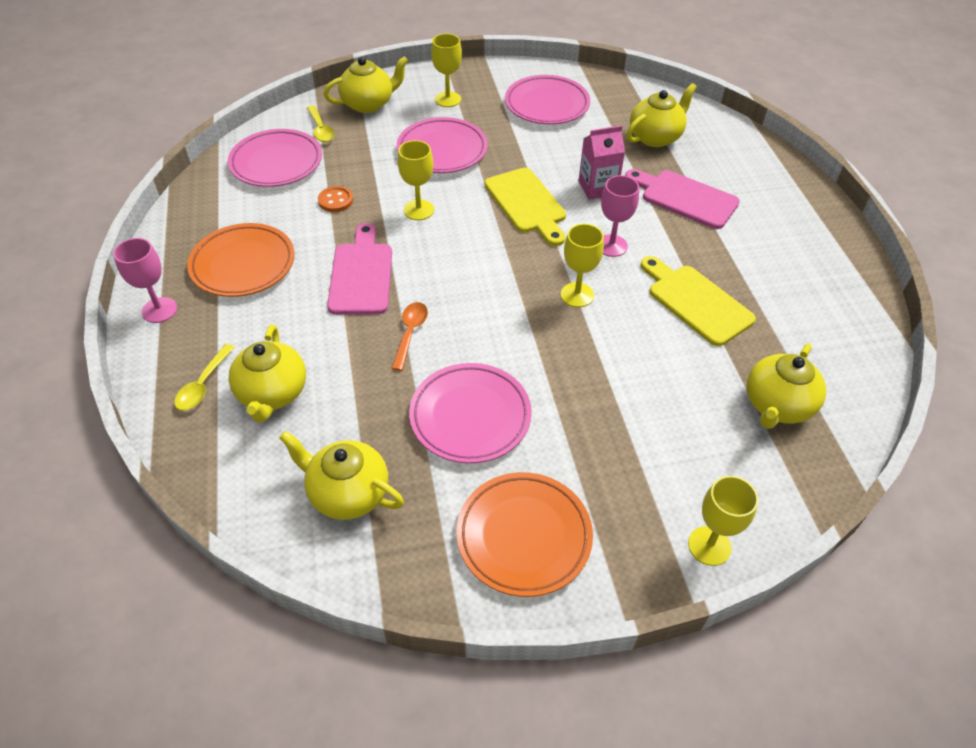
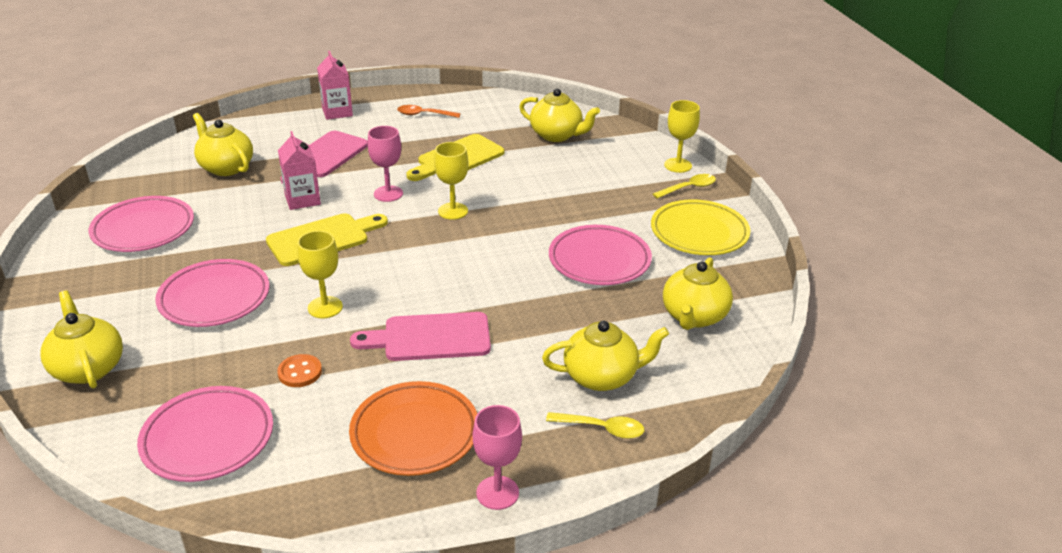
camera: 95 degrees left, 15 degrees down
(321, 129) = (137, 406): yellow spoon -> yellow spoon (688, 188)
(410, 333) = (510, 298): orange spoon -> orange spoon (424, 114)
(448, 99) = (103, 301): yellow goblet -> none
(524, 536) = (699, 233): orange plate -> yellow plate
(792, 203) = (337, 112): none -> pink carton

